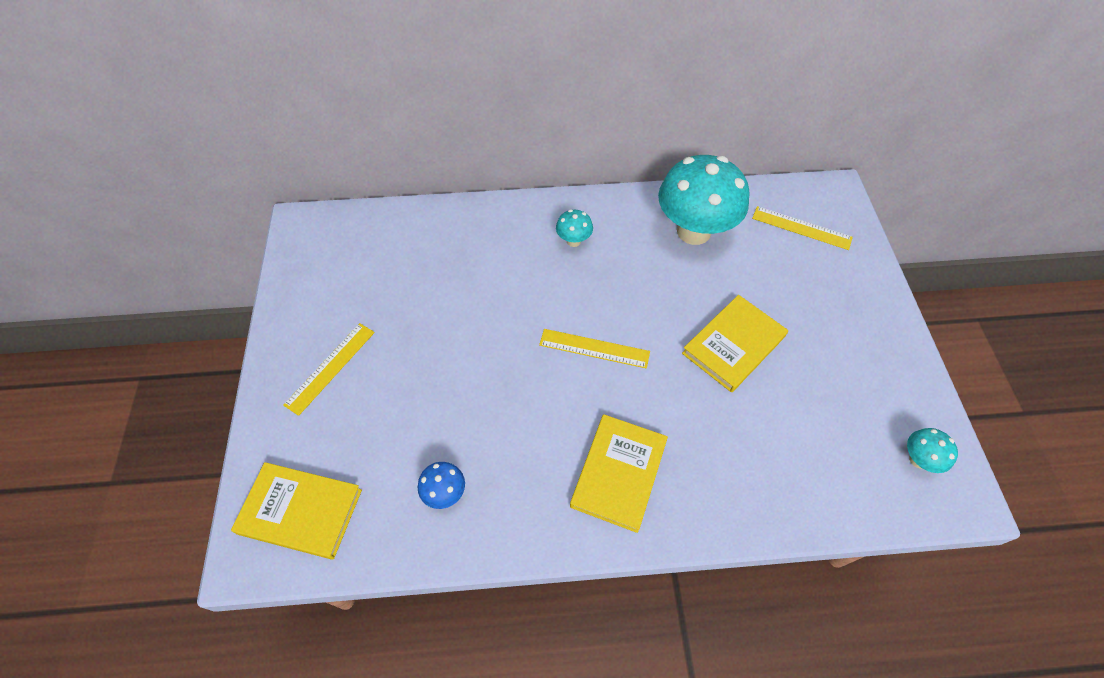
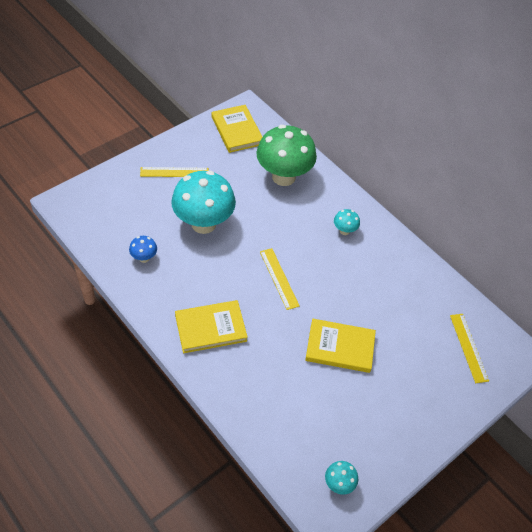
camera: 50 degrees right, 5 degrees down
(300, 511) = (94, 207): yellow book -> yellow book (237, 131)
(446, 251) = (283, 177): none -> green mushroom
(693, 231) = (408, 288): turquoise mushroom -> turquoise mushroom (203, 224)

